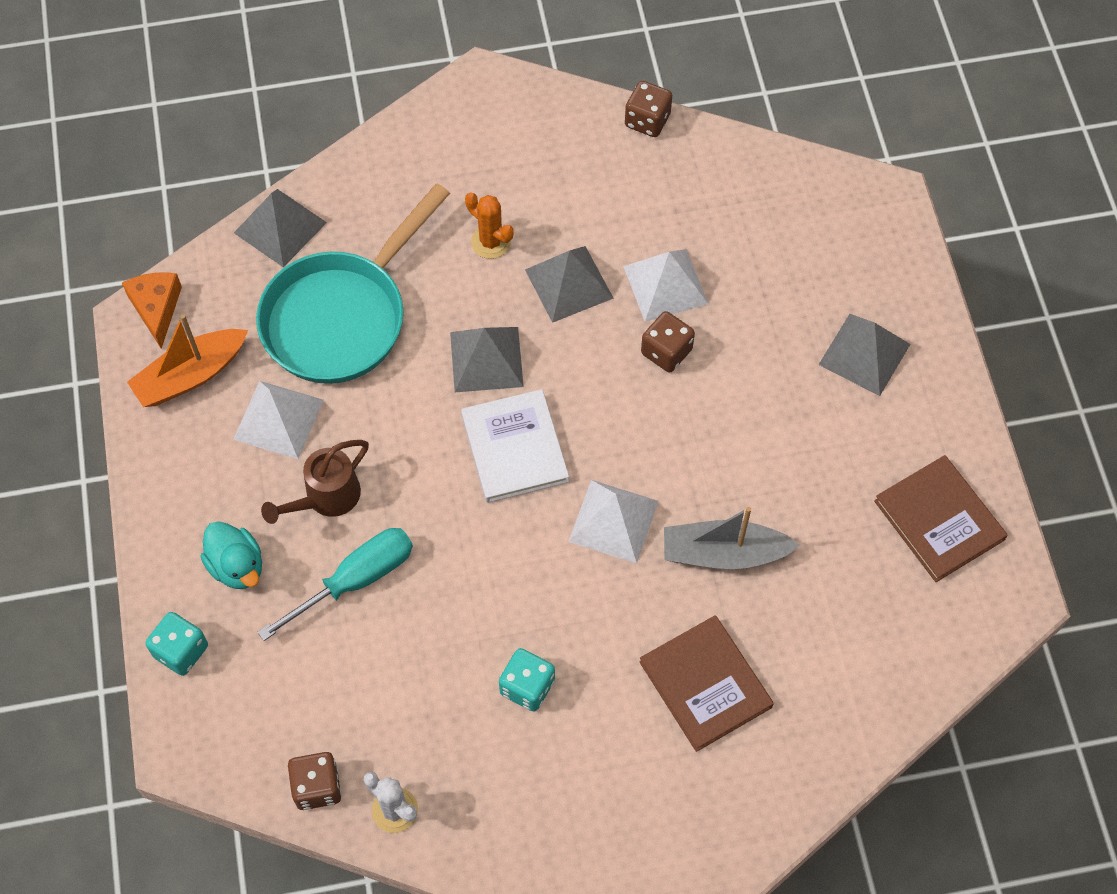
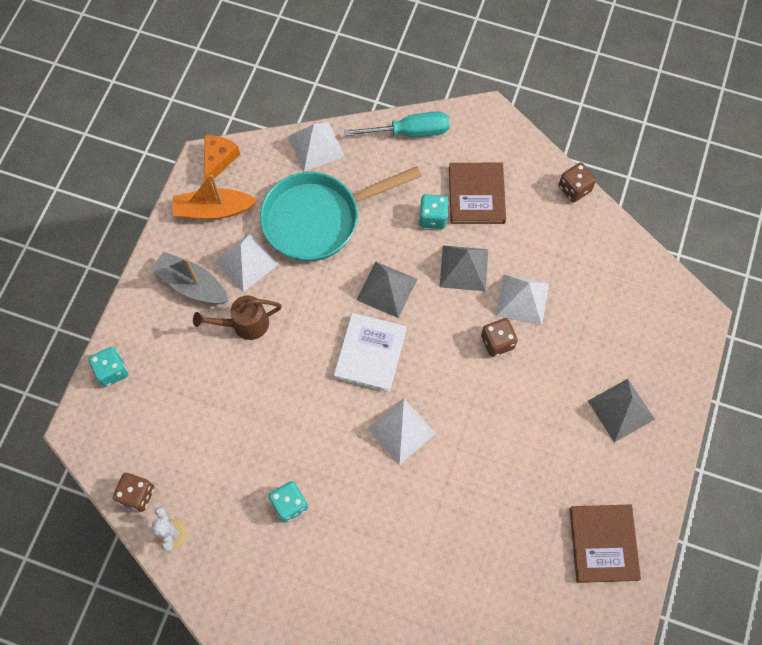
camera: 30 degrees right, 5 degrees up
(237, 566) = (171, 338): turquoise duck -> none
(280, 227) = (316, 146): grey pyramid -> white pyramid
(355, 580) = (231, 383): turquoise screwdriver -> turquoise screwdriver (409, 132)
(491, 242) = (433, 218): orange cactus -> turquoise dice
(705, 684) = (394, 564): brown book -> brown book (476, 195)
(723, 553) = (455, 488): grey boat -> grey boat (192, 284)

